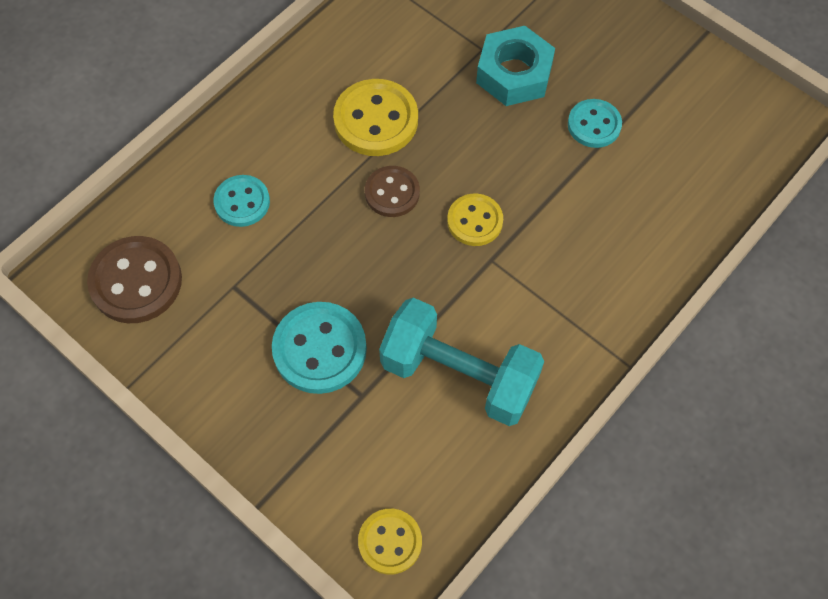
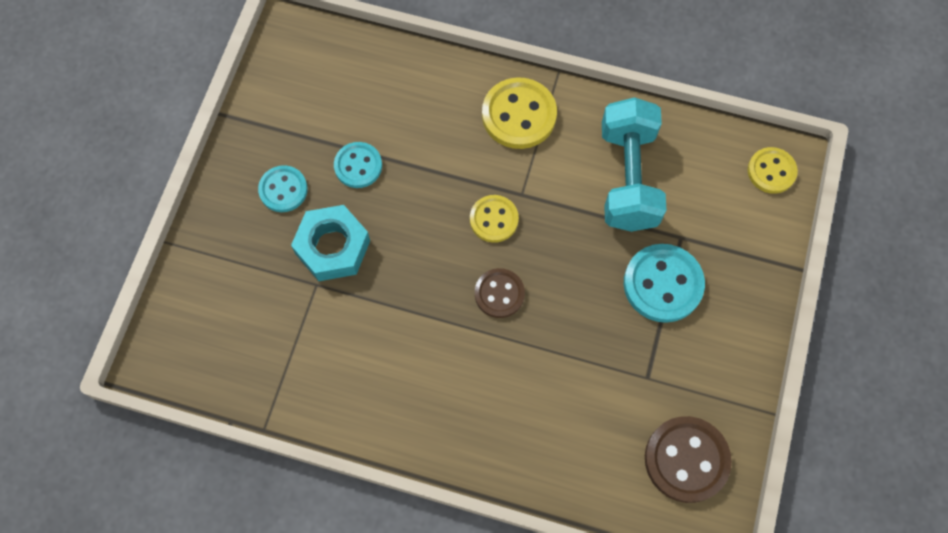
camera: 115 degrees left, 5 degrees up
(242, 202) = (569, 412): turquoise button -> turquoise button (283, 190)
(376, 120) = (434, 340): yellow button -> yellow button (519, 115)

